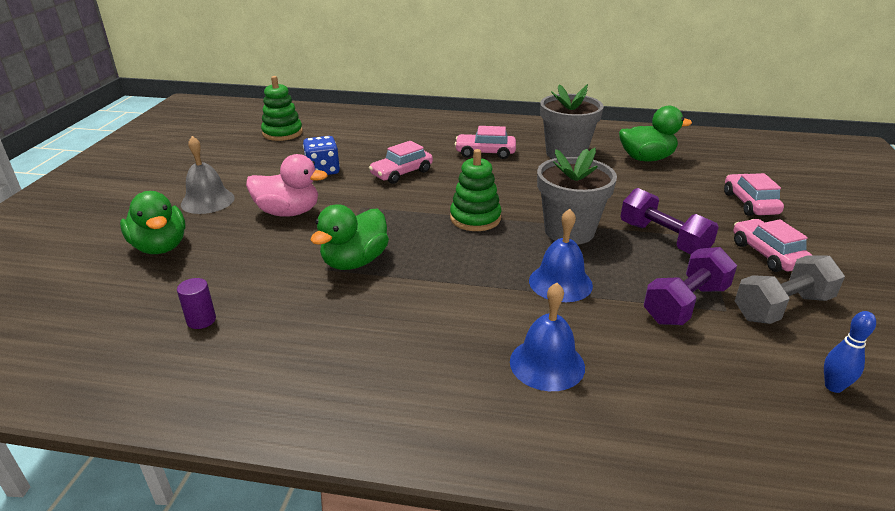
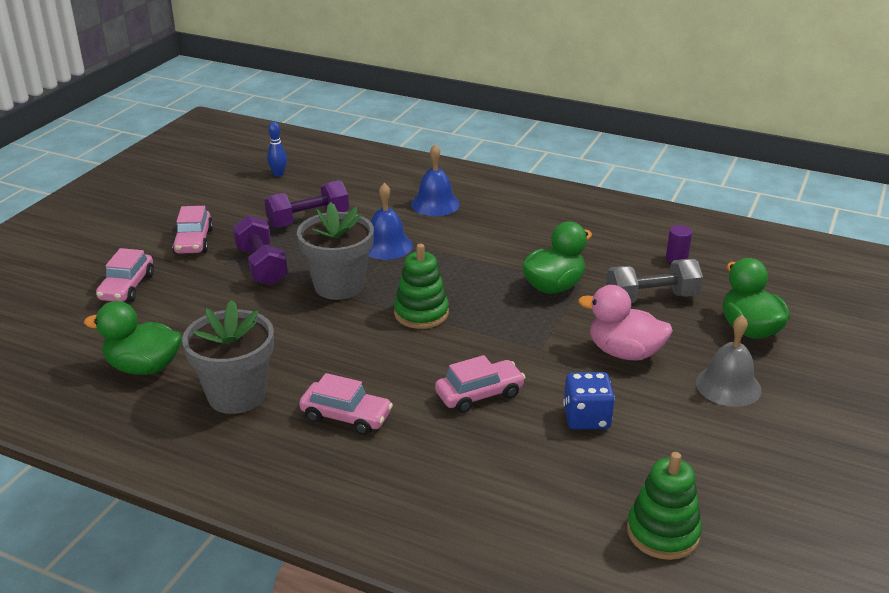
camera: 165 degrees left, 0 degrees up
(782, 307) = (244, 209): grey dumbbell -> grey dumbbell (651, 298)

